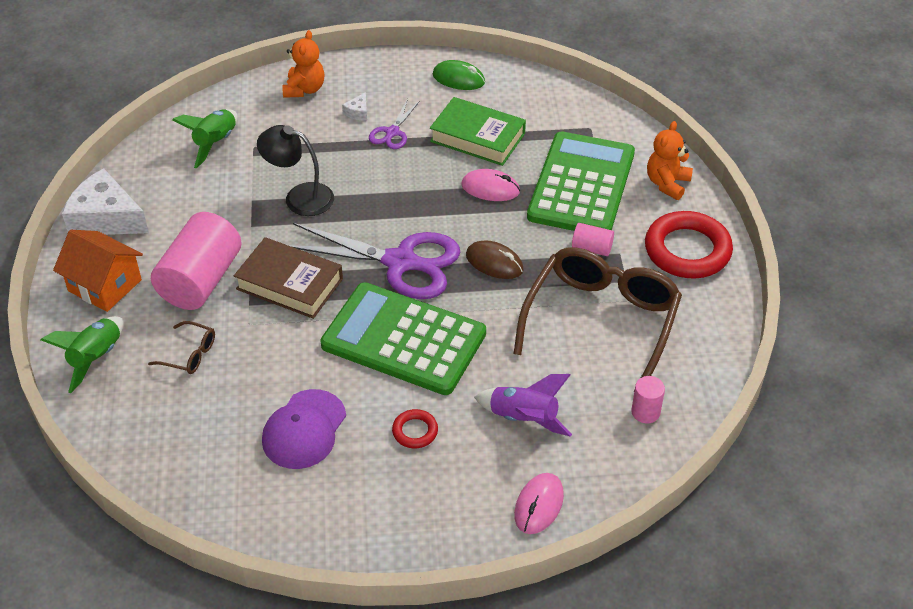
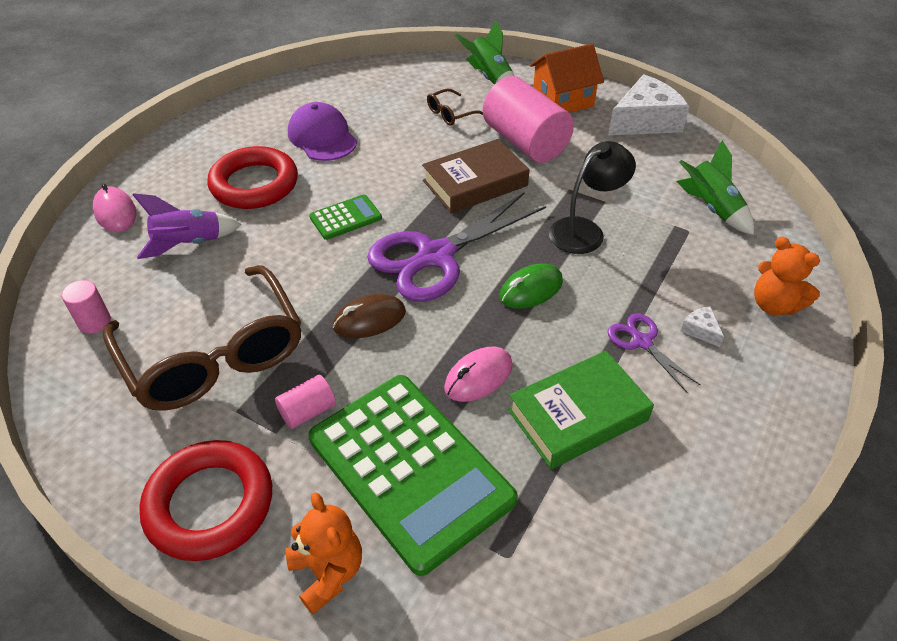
camera: 125 degrees right, 0 degrees up
(403, 339) = (345, 218): green calculator -> green calculator, size x0.44
(415, 431) = (254, 184): red ring -> red ring, size x2.13
(458, 79) = (717, 463): green mouse -> green mouse (531, 289)

